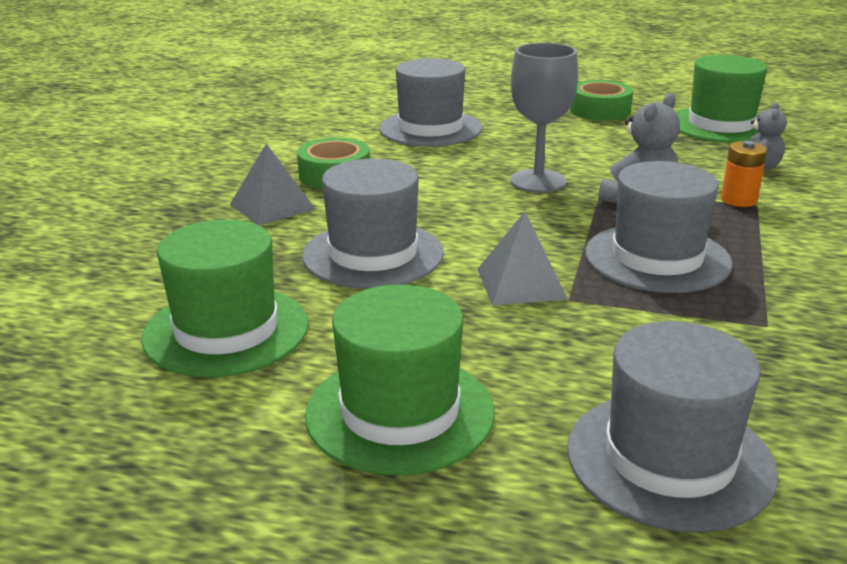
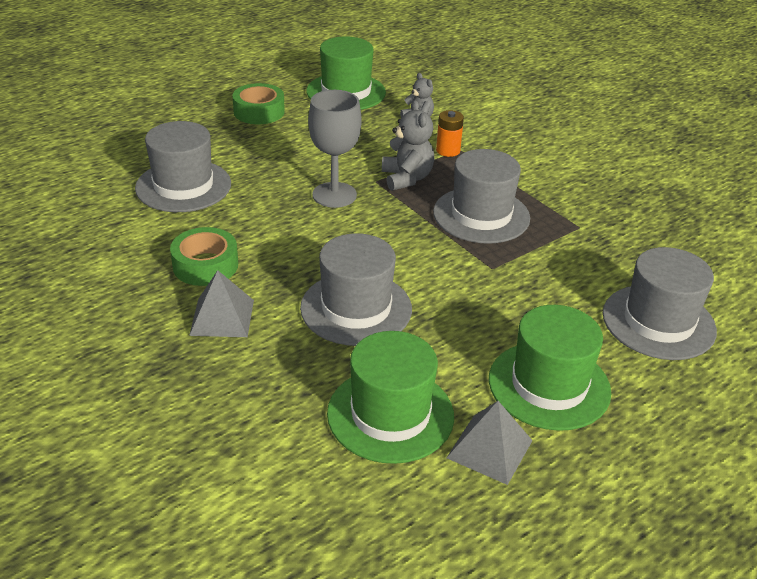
camera: 55 degrees left, 10 degrees up
(521, 283) = (458, 274): grey pyramid -> grey pyramid (489, 449)

